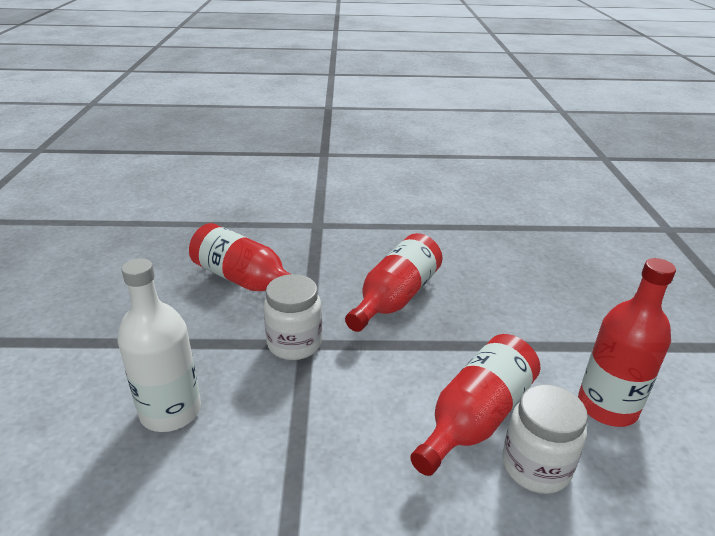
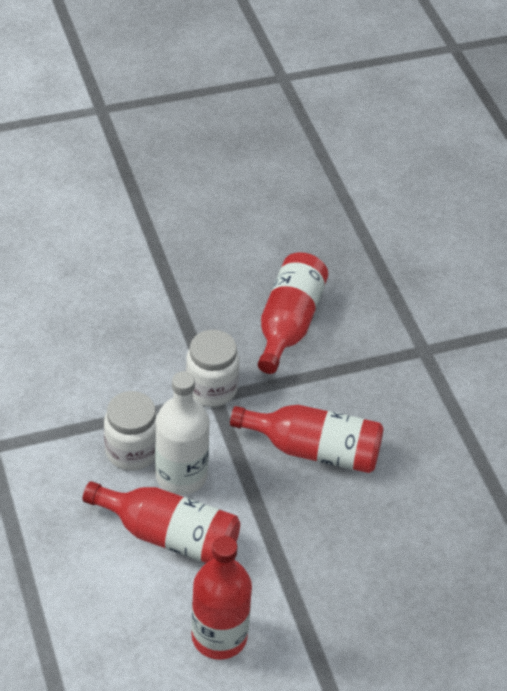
camera: 70 degrees right, 15 degrees up
(170, 411) = (106, 337): white bottle -> white bottle (181, 476)
(535, 467) = (129, 581): white jar -> white jar (132, 451)

